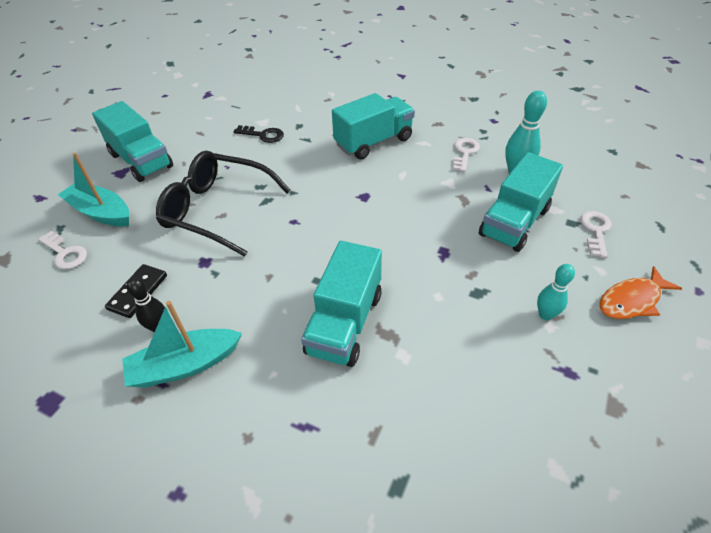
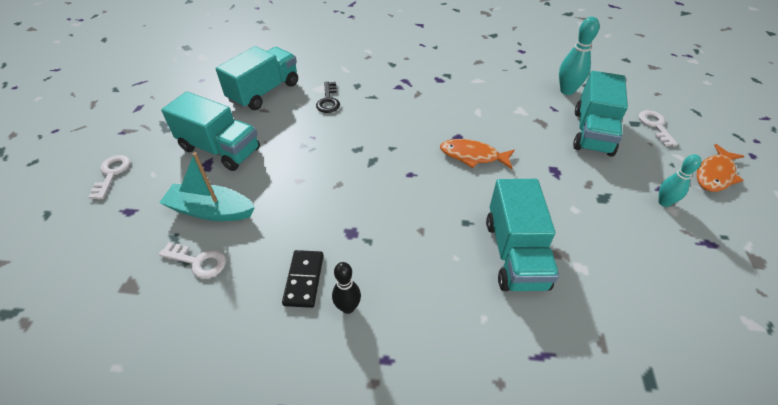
camera: 20 degrees left, 0 degrees up
(185, 365) = (398, 335): turquoise boat -> none
(218, 210) = (332, 180): black glasses -> none
(263, 135) = (328, 100): black key -> black key turned 90 degrees clockwise
(367, 218) = (473, 156): none -> orange fish
(373, 142) = (434, 88): turquoise truck -> turquoise truck (264, 92)
(464, 153) = (516, 82): white key -> white key (111, 174)

